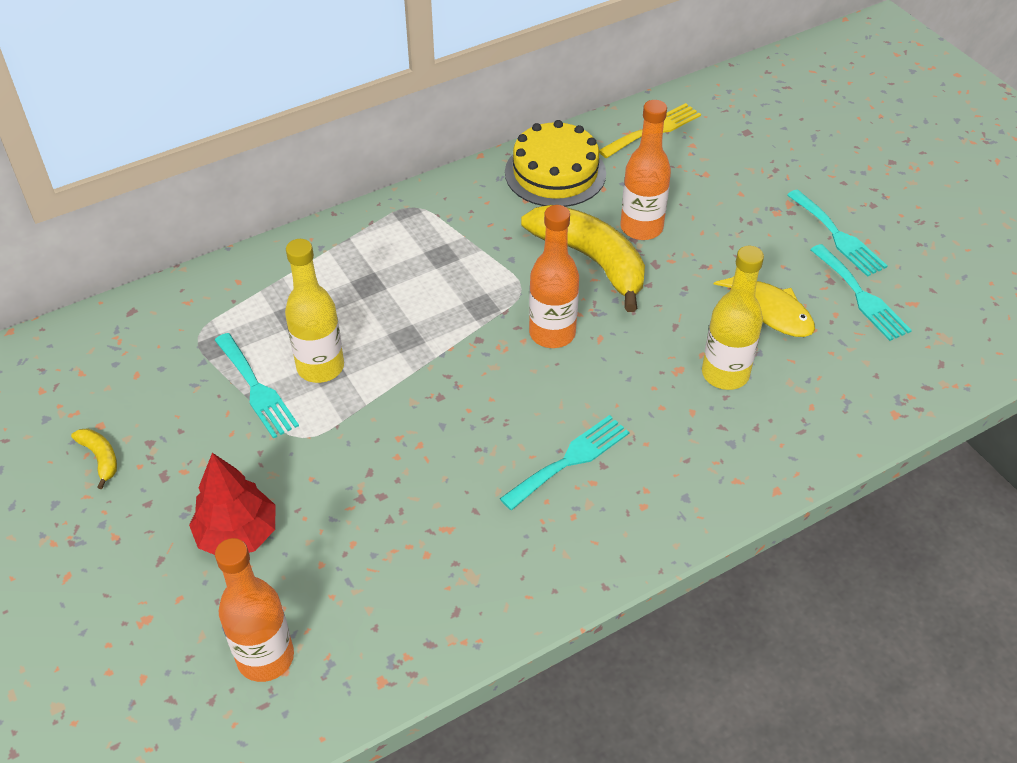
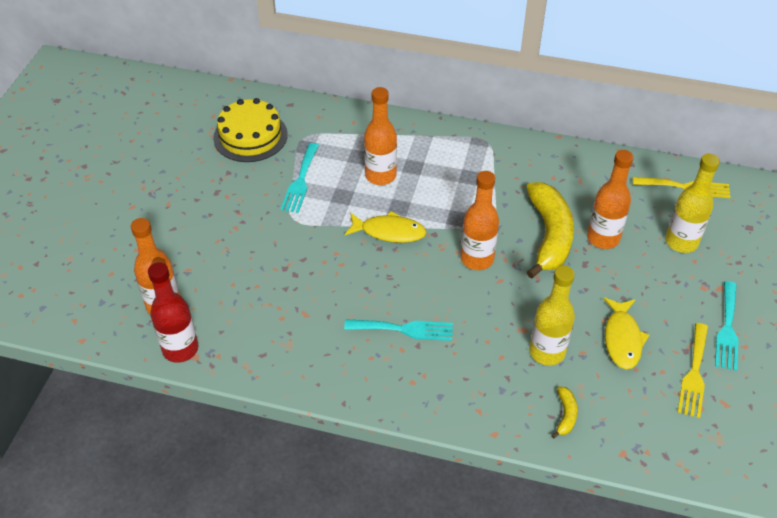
camera: 45 degrees right, 0 degrees up
(100, 458) = (201, 164): yellow banana -> yellow banana (565, 415)
(238, 535) = (215, 242): red tree -> none
(320, 367) = (341, 192): yellow bottle -> yellow bottle (681, 242)
(344, 319) = (380, 176): none -> orange bottle
(351, 688) = (180, 349): none -> red bottle
(428, 371) = (389, 232): none -> yellow fish
(555, 173) = (590, 173): yellow cake -> yellow cake (250, 136)
(861, 296) = (694, 374): turquoise fork -> yellow fork

